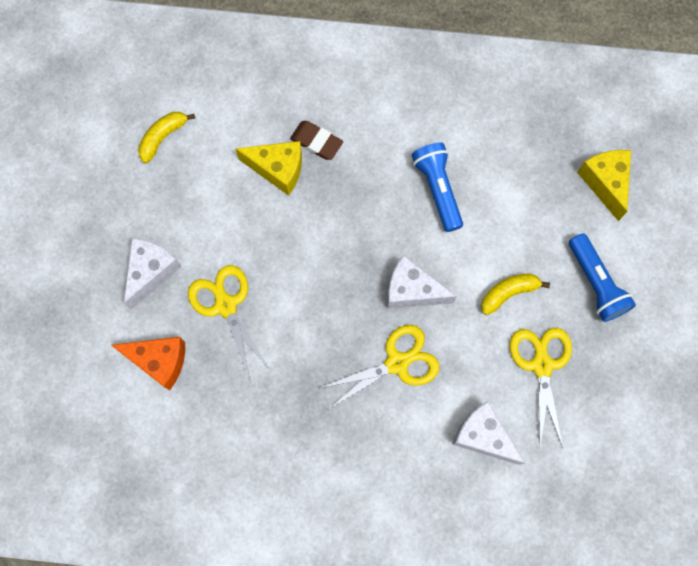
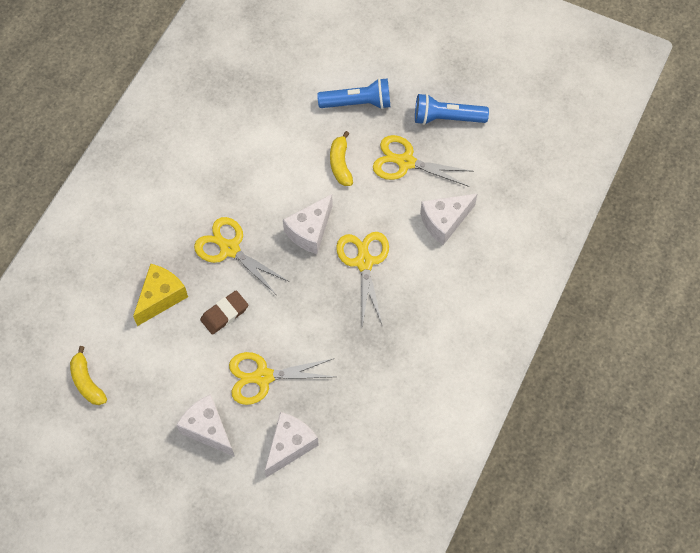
camera: 70 degrees left, 10 degrees down
(159, 361) = (290, 446): orange cheese -> white cheese
(316, 142) = (150, 259): brown eraser -> brown eraser (224, 314)
(358, 215) = (230, 249): none -> yellow scissors
(437, 189) = (234, 183): blue flashlight -> blue flashlight (446, 118)
(605, 183) = (281, 67): yellow cheese -> none

